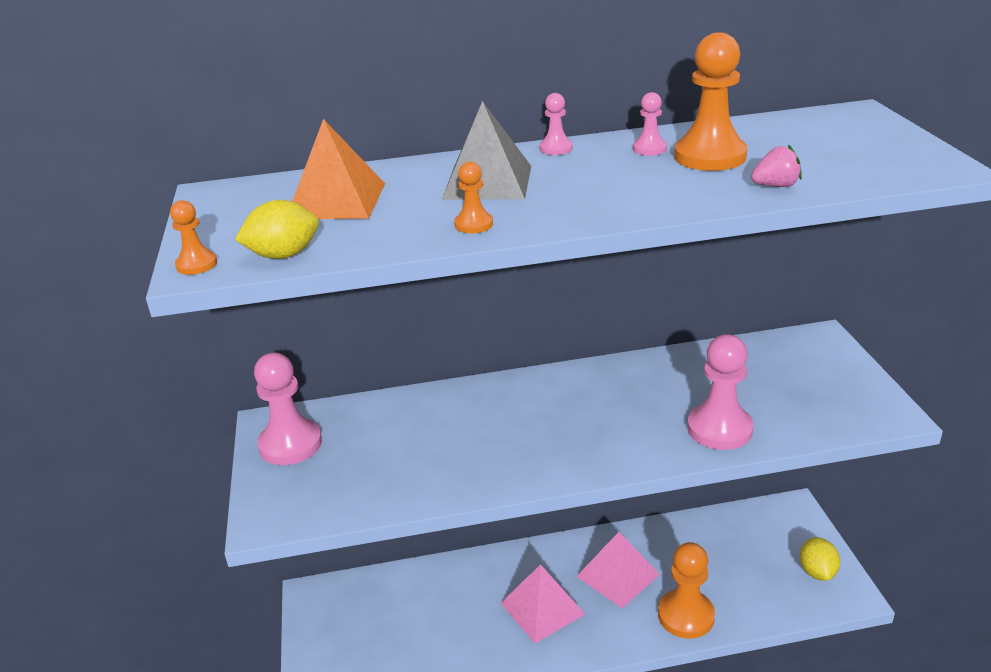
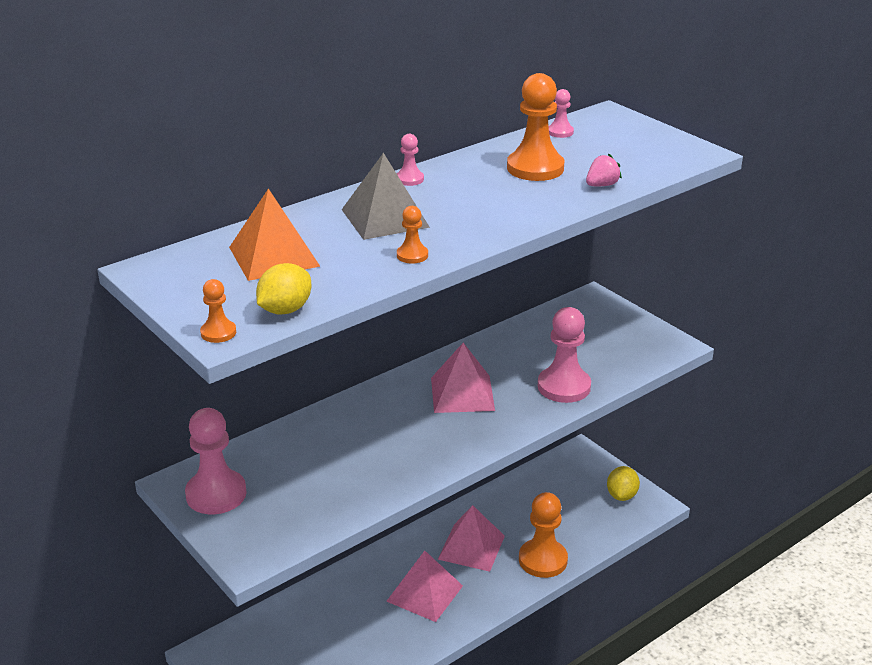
camera: 30 degrees left, 0 degrees up
(600, 407) = (462, 393): none -> pink pyramid
(649, 149) = (484, 168): pink pawn -> pink pawn (560, 132)
(817, 571) = (622, 495): yellow lemon -> yellow lemon turned 45 degrees clockwise

